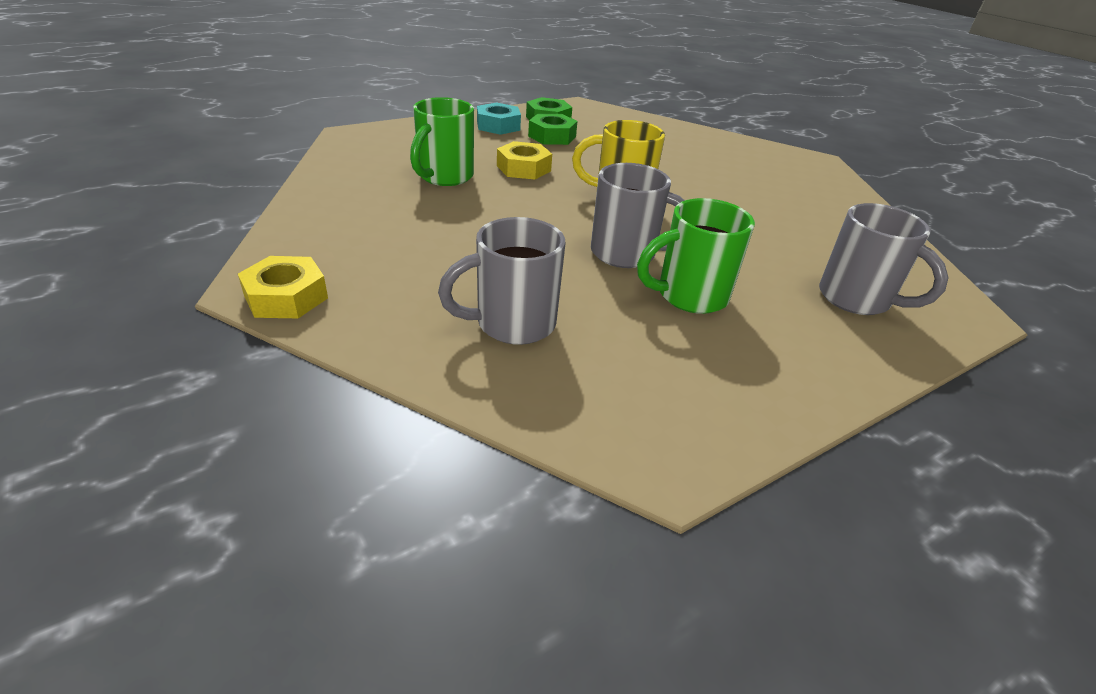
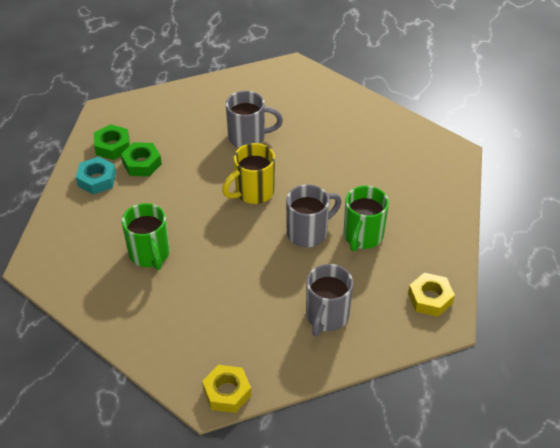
camera: 45 degrees left, 10 degrees up
(523, 168) = (174, 209): yellow nut -> yellow nut (430, 298)
(856, 299) = (416, 179): grey mug -> grey mug (248, 137)

